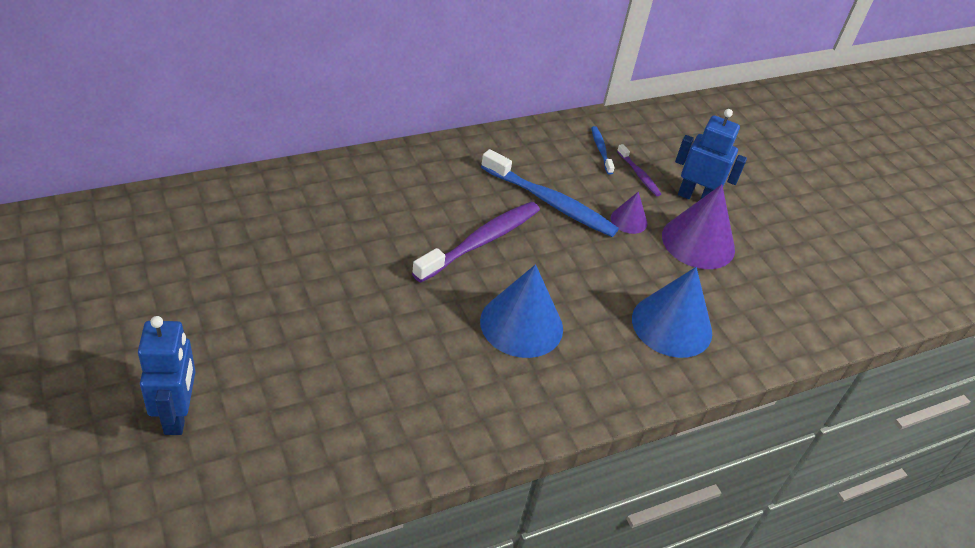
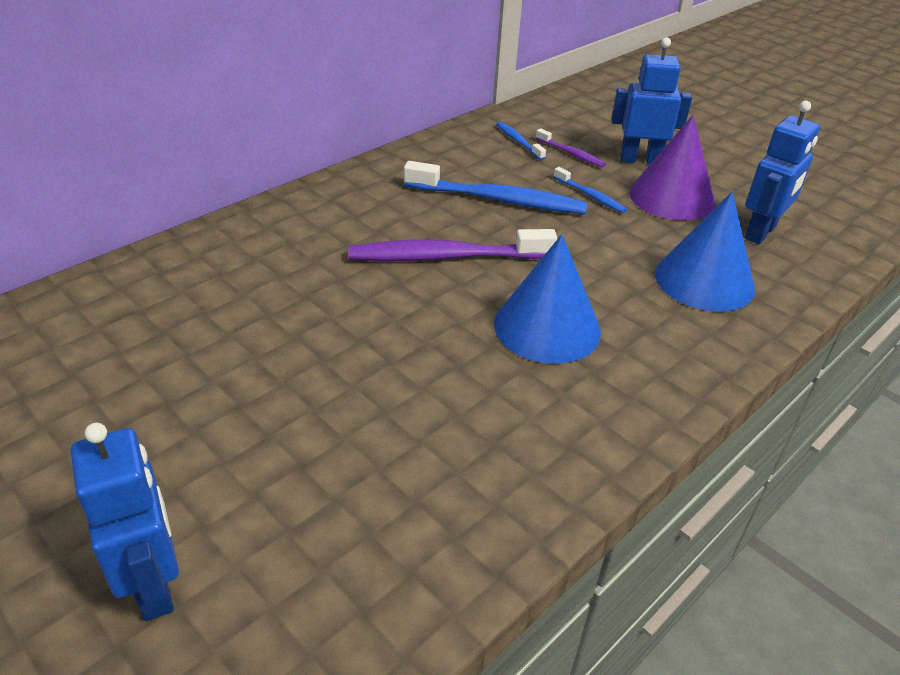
camera: 15 degrees left, 5 degrees down
(480, 242) = (447, 257): purple toothbrush -> purple toothbrush turned 120 degrees counterclockwise
(629, 220) = (590, 195): purple cone -> blue toothbrush
(752, 298) = (761, 233): none -> blue robot

